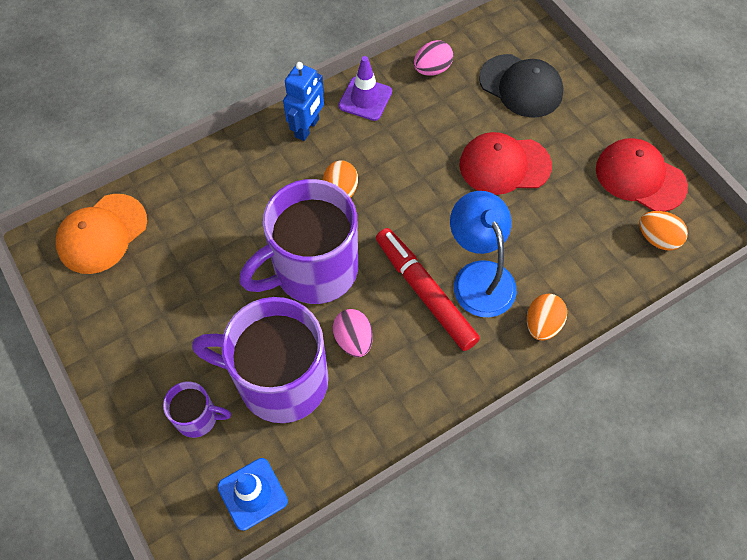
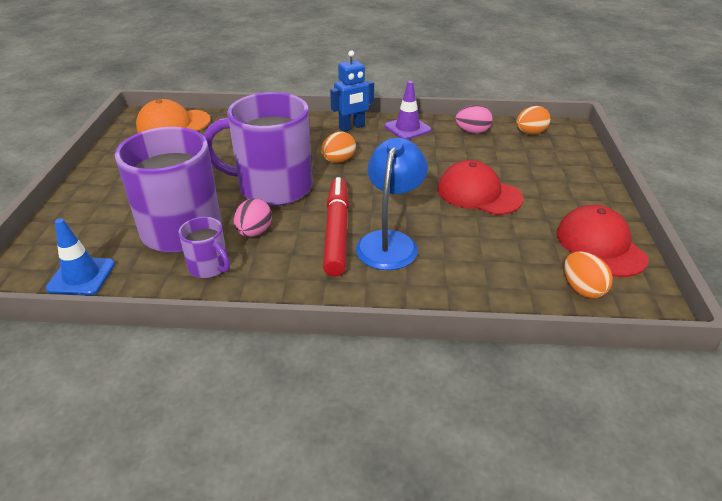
camera: 35 degrees right, 25 degrees down
(198, 417) = (107, 221): purple mug -> purple mug (209, 267)
(521, 86) = (536, 161): black cap -> none
(542, 324) = (413, 293): orange egg -> orange egg (530, 133)

